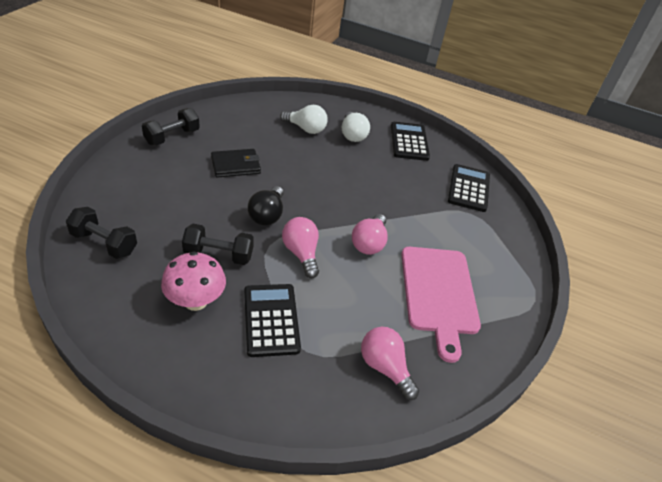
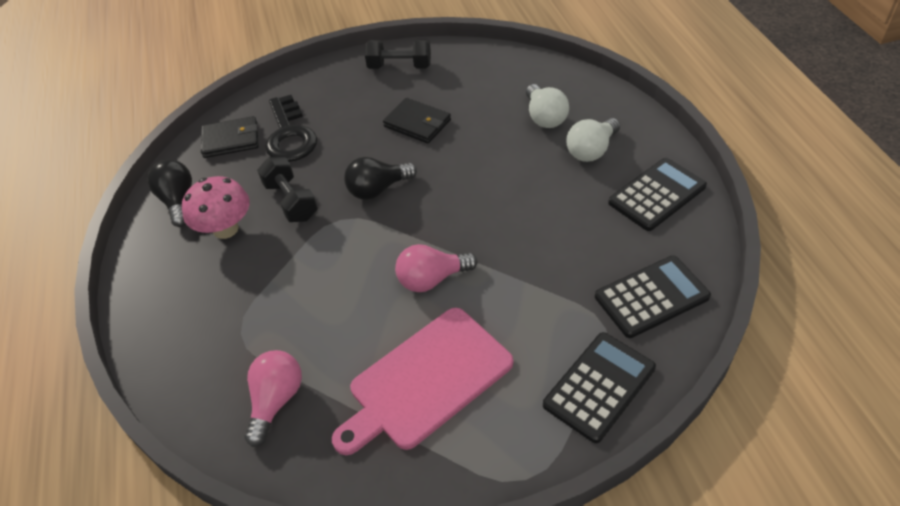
camera: 60 degrees right, 5 degrees up
(104, 243) = (231, 140): black dumbbell -> black wallet
(123, 308) = (178, 201): none -> black light bulb
(152, 216) = (289, 135): none -> black key
(271, 320) = (253, 285): black calculator -> black calculator (599, 386)
(301, 253) = (355, 245): pink light bulb -> none

